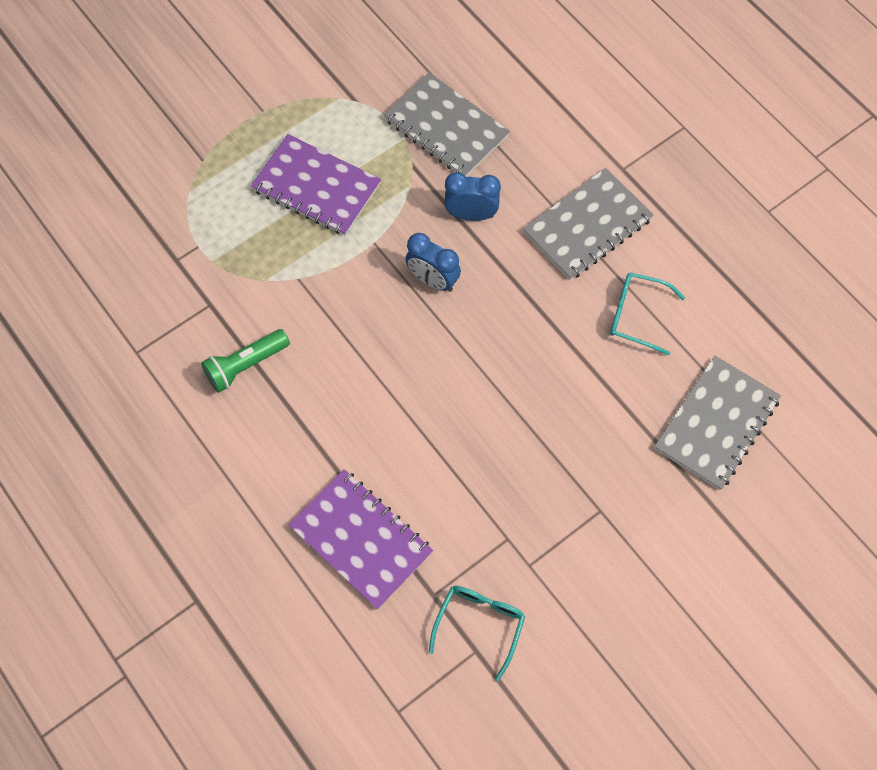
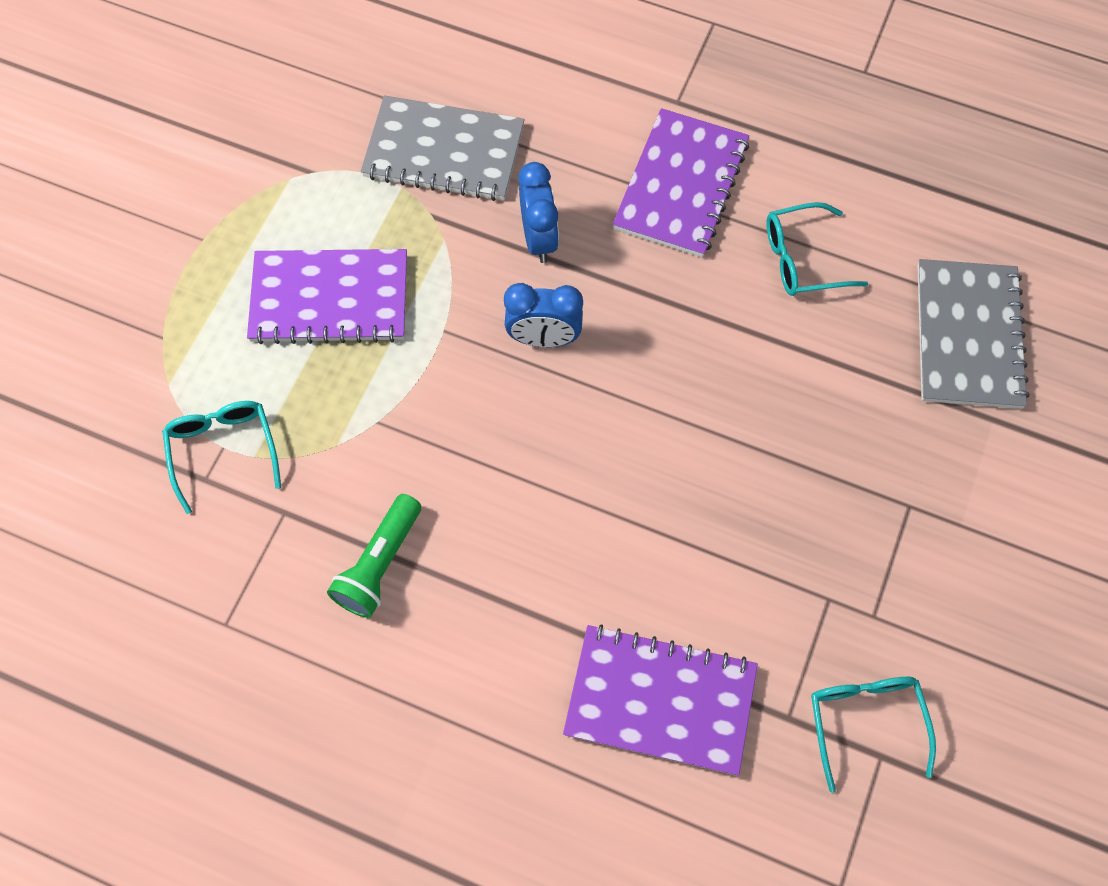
camera: 30 degrees left, 0 degrees up
(197, 248) = (223, 450): none -> turquoise glasses
(471, 215) = (539, 239): blue clock -> blue clock turned 105 degrees clockwise
(587, 226) = (680, 185): grey notebook -> purple notebook

